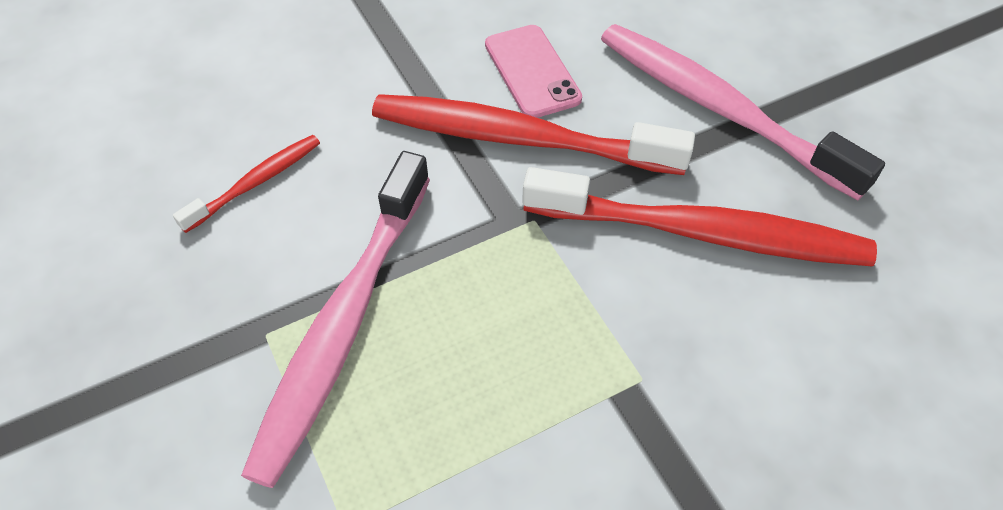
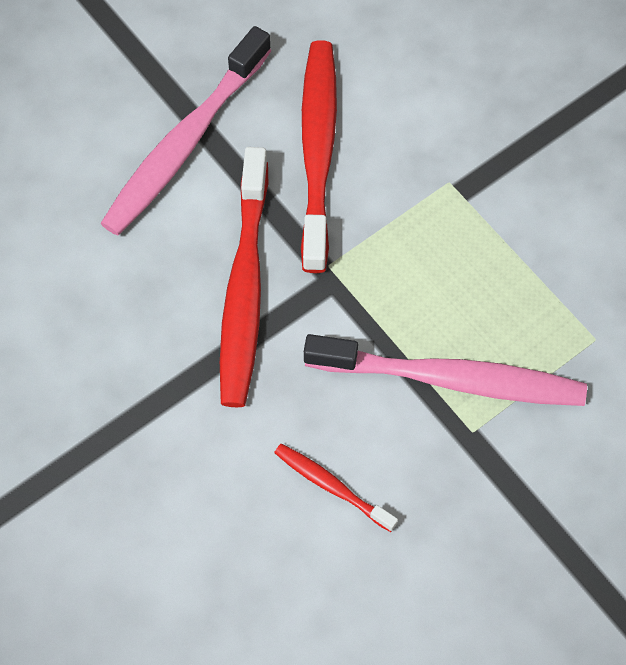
camera: 100 degrees left, 10 degrees up
(532, 71) = (161, 290): pink phone -> none

